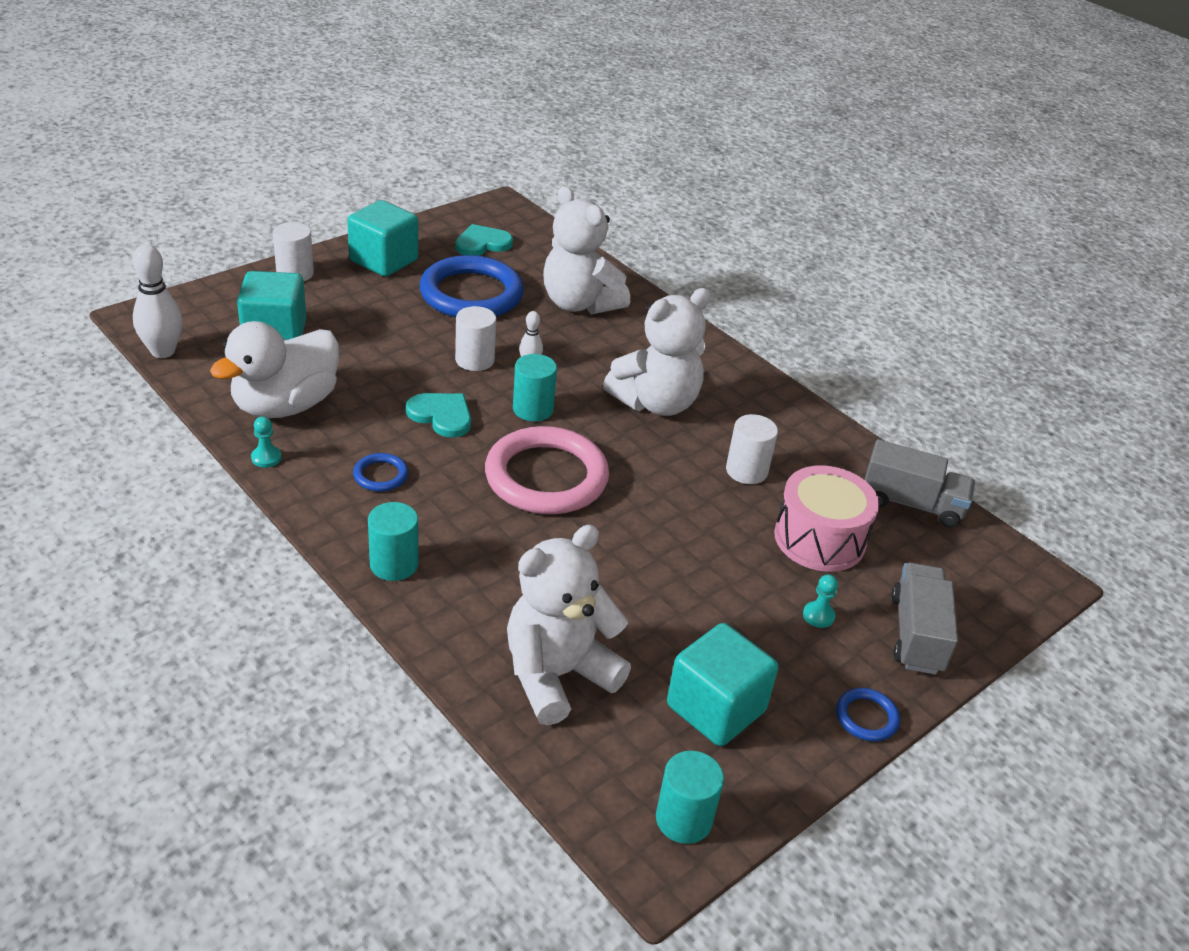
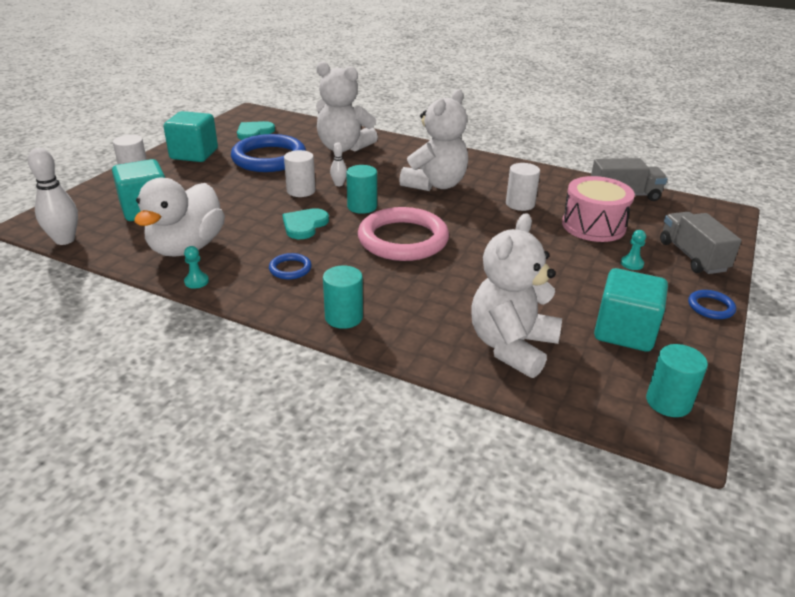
camera: 20 degrees left, 5 degrees down
(441, 416) = (304, 225): turquoise heart -> turquoise heart turned 75 degrees counterclockwise

